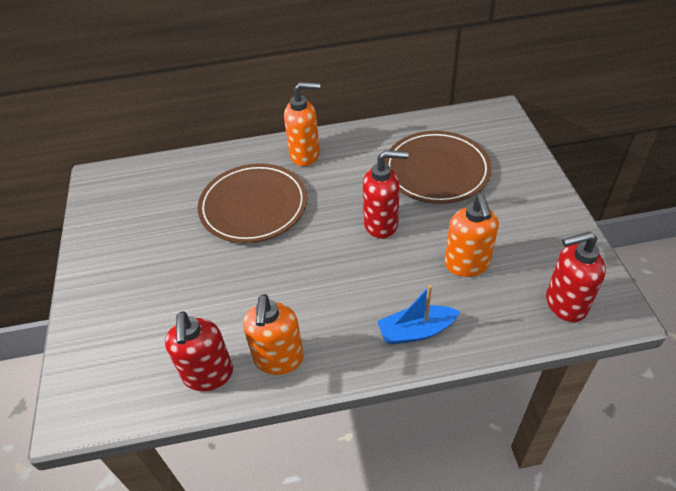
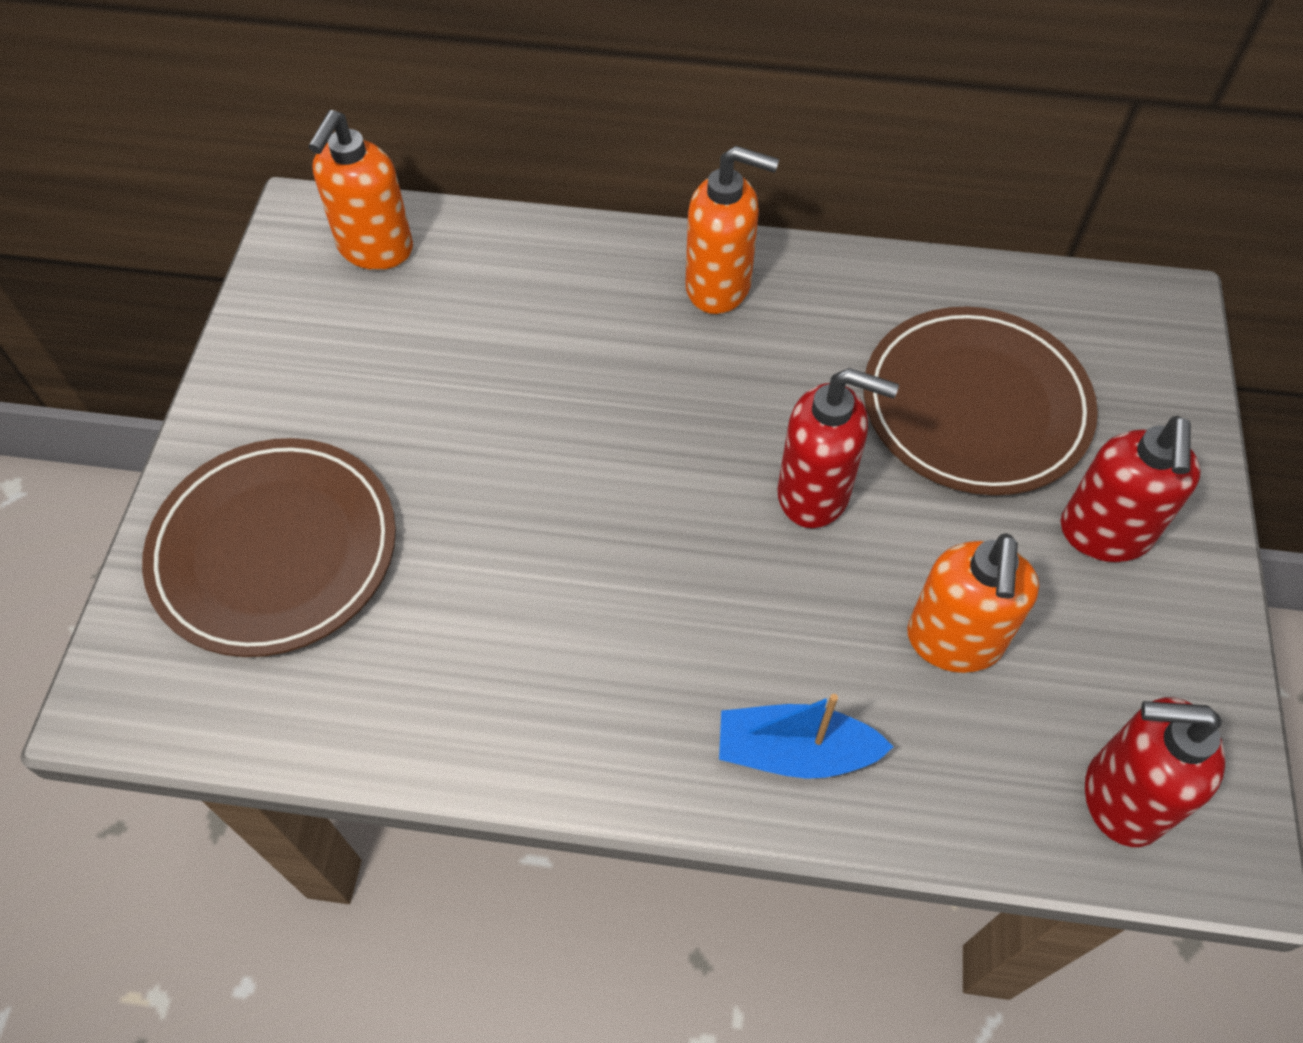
camera: 15 degrees right, 10 degrees up
(208, 375) = (374, 705): red soap dispenser -> red soap dispenser (1104, 534)
(253, 206) = (577, 373): brown plate -> brown plate (275, 550)
(279, 359) = (512, 718): orange soap dispenser -> orange soap dispenser (375, 249)

